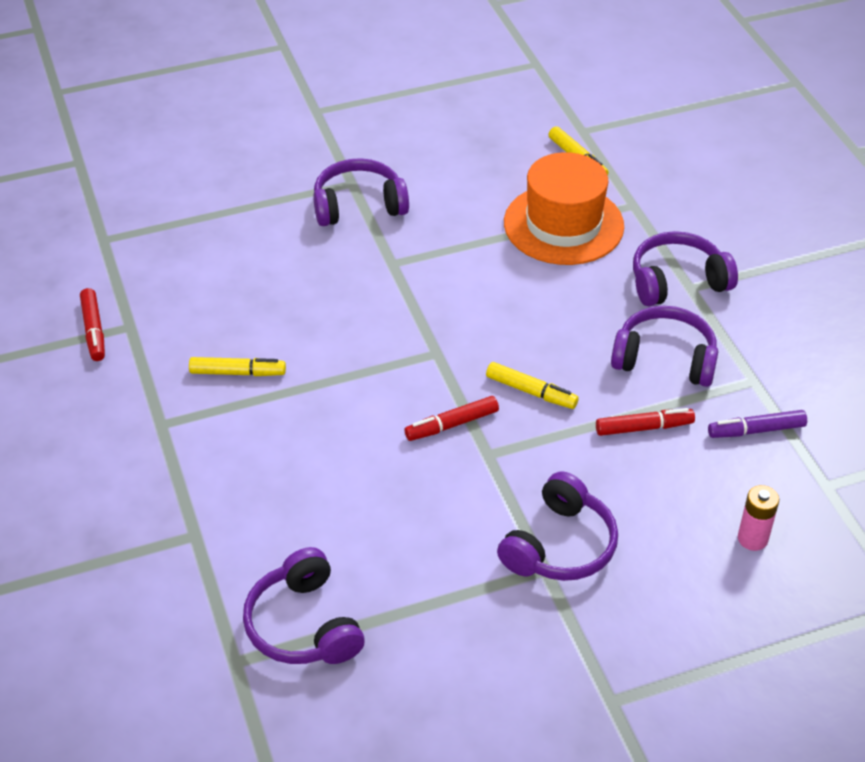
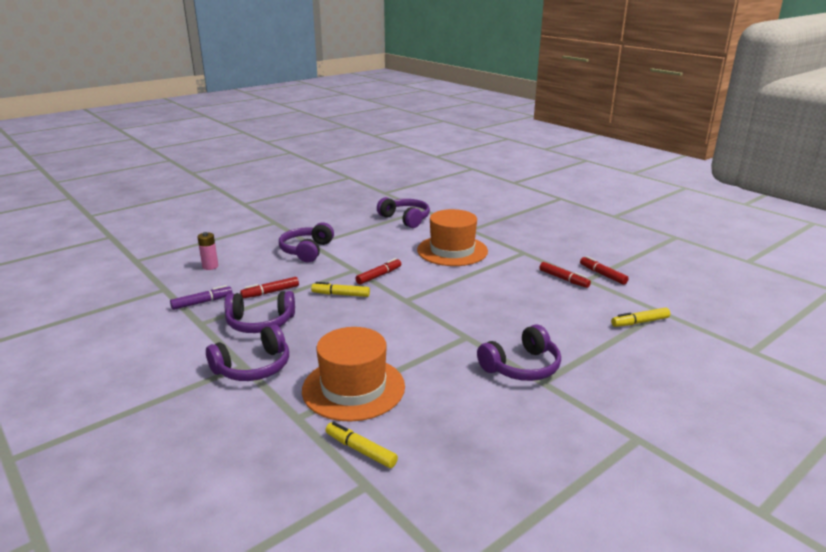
camera: 160 degrees right, 20 degrees down
(164, 336) = (563, 279): none -> red marker
(237, 372) = (508, 274): yellow marker -> yellow marker (640, 322)
(283, 466) = (452, 251): none -> orange hat

